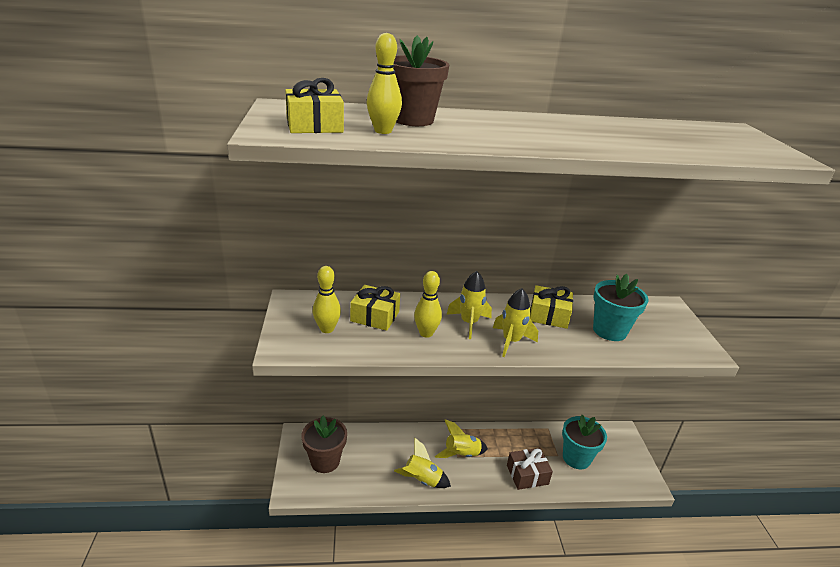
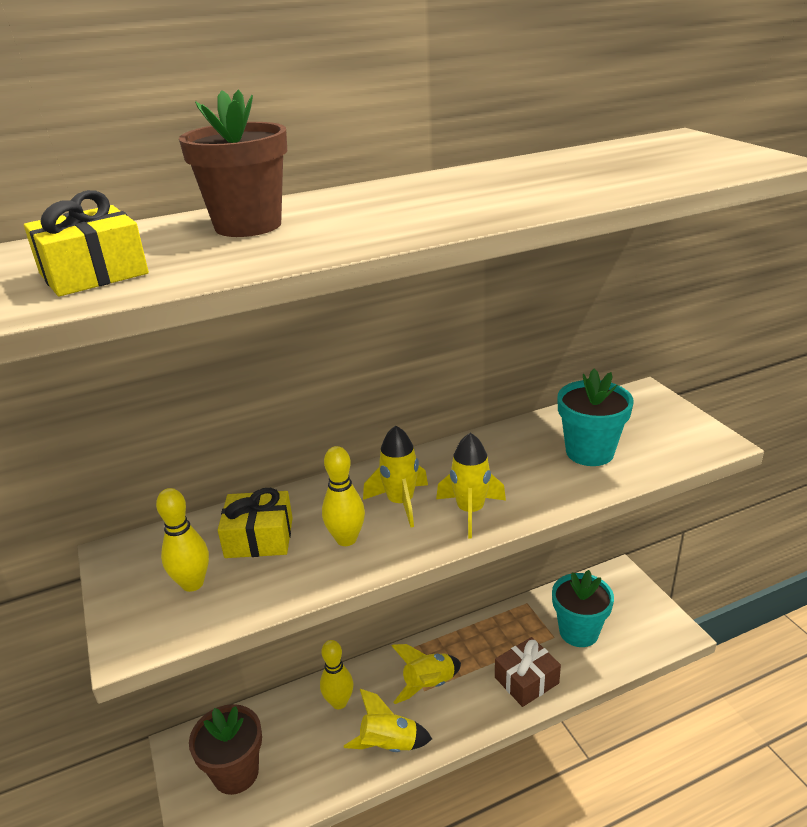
camera: 15 degrees left, 0 degrees up
(383, 131) = (212, 255): yellow bowling pin -> yellow bowling pin (339, 702)
(549, 315) = (503, 455): yellow gift -> none

